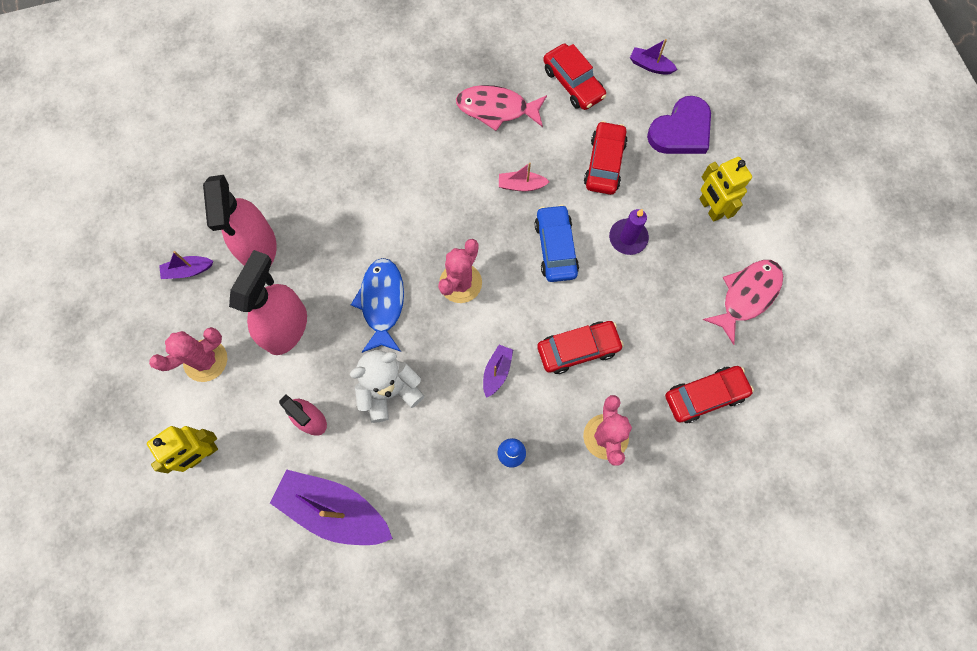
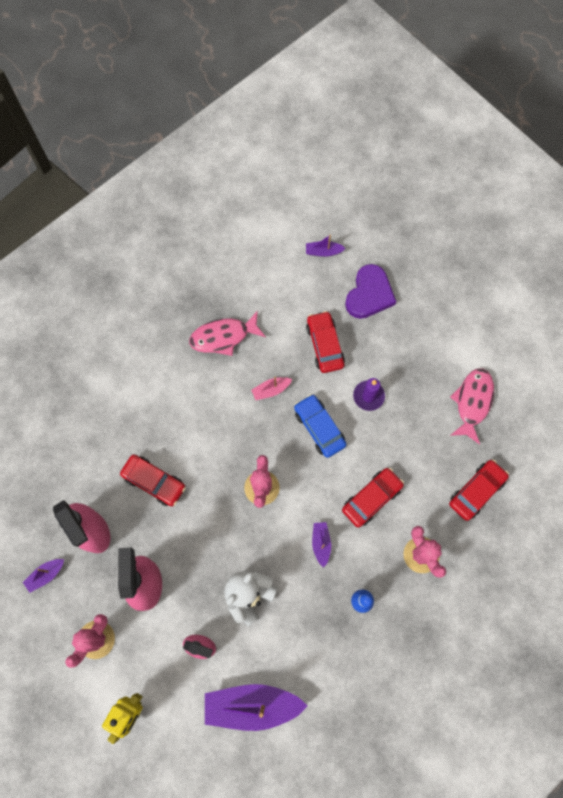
camera: 25 degrees left, 0 degrees up
(382, 303) = (210, 530): blue fish -> none
(573, 83) = (272, 291): red car -> red car (154, 482)
(710, 208) = (417, 346): yellow robot -> none

